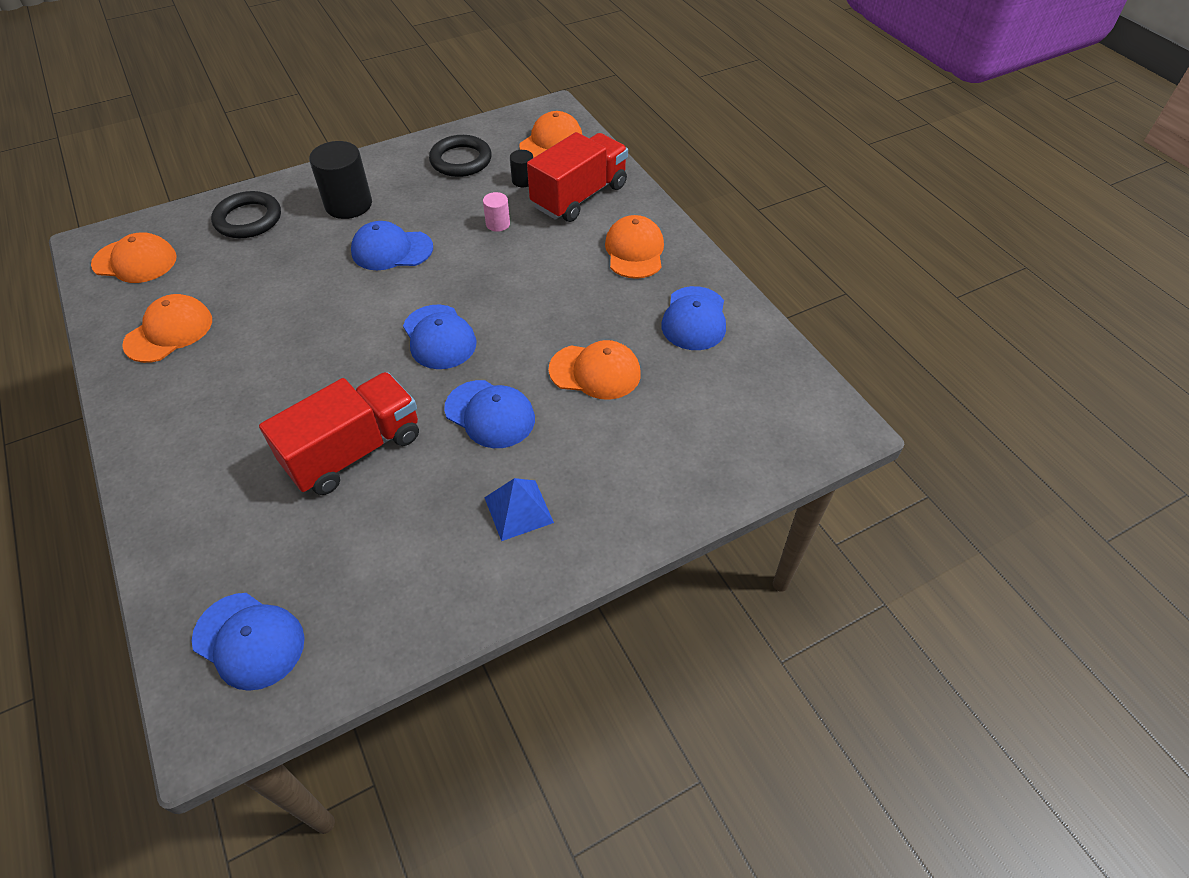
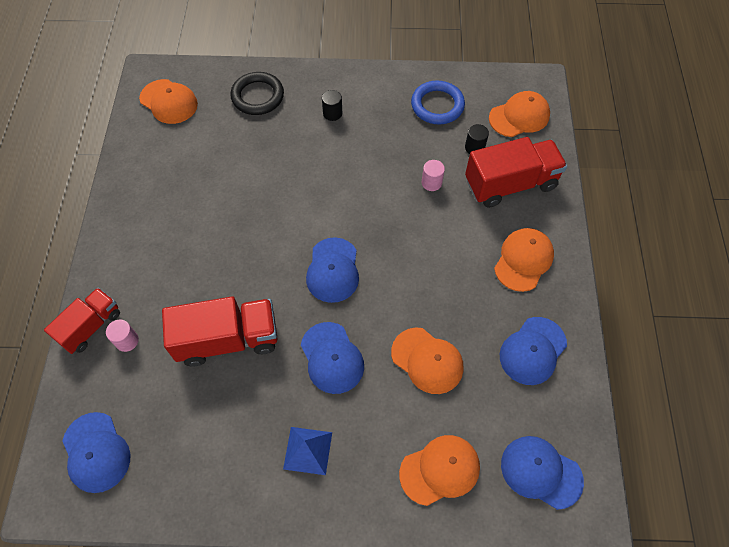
camera: 30 degrees right, 10 degrees up
(161, 516) = (91, 326): none -> red truck
(169, 332) = (162, 175): orange cap -> orange cap (440, 470)
(221, 508) = (127, 341): none -> pink cylinder
(348, 204) = (332, 113): black cylinder -> black cylinder, size x0.51
(392, 250) = (341, 172): blue cap -> blue cap (541, 472)
(461, 160) = (437, 105): black ring -> blue ring

